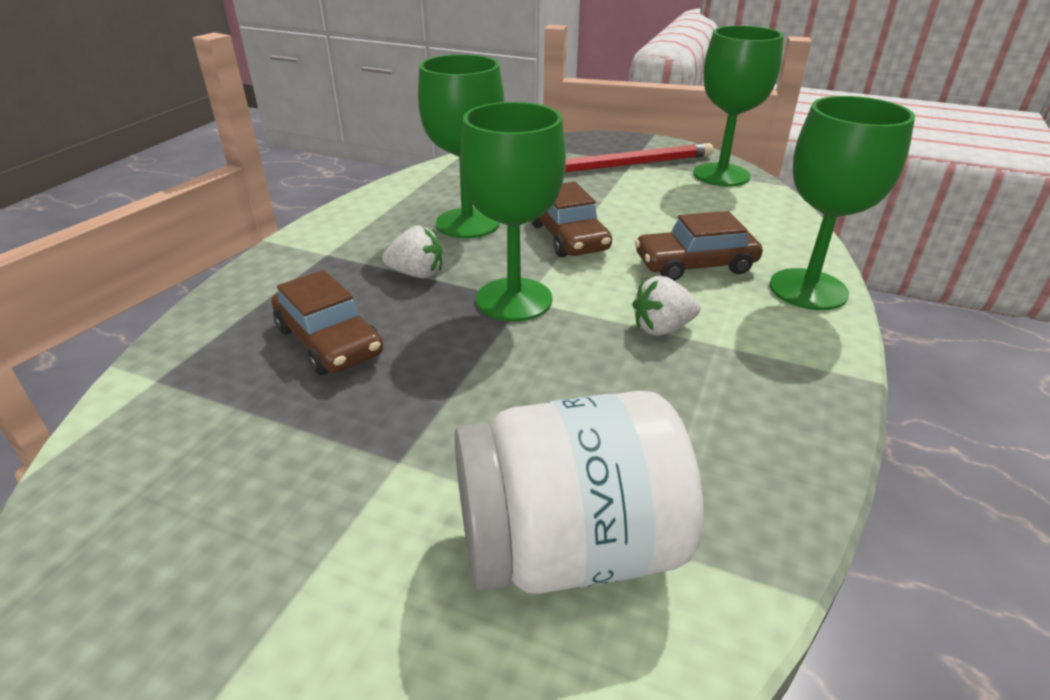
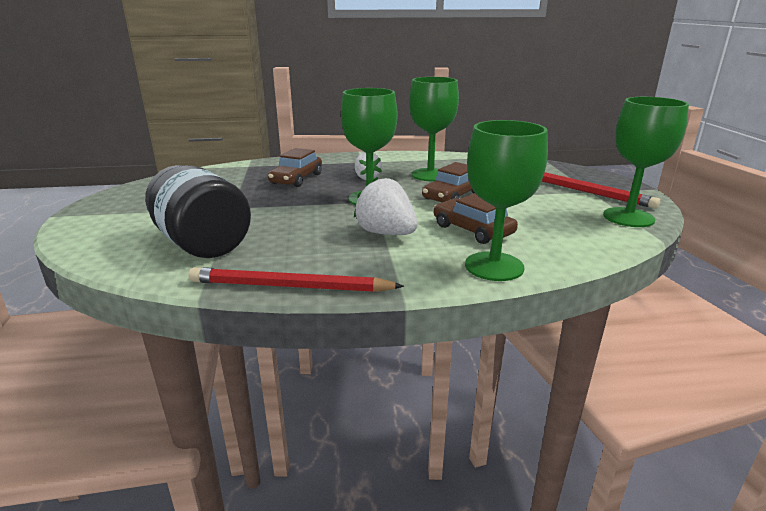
camera: 60 degrees right, 10 degrees down
(568, 547) = (202, 244): white jar -> black jar
(662, 328) = (386, 233): white strawberry -> white strawberry, size x1.55
(809, 472) = (290, 287): none -> red pencil

